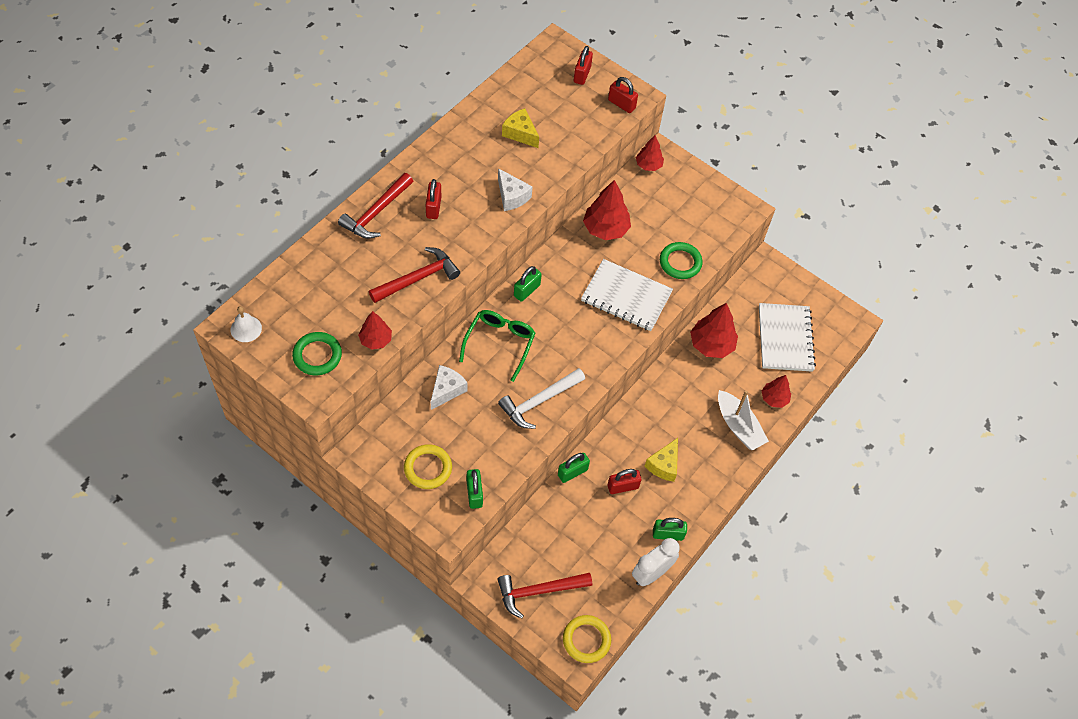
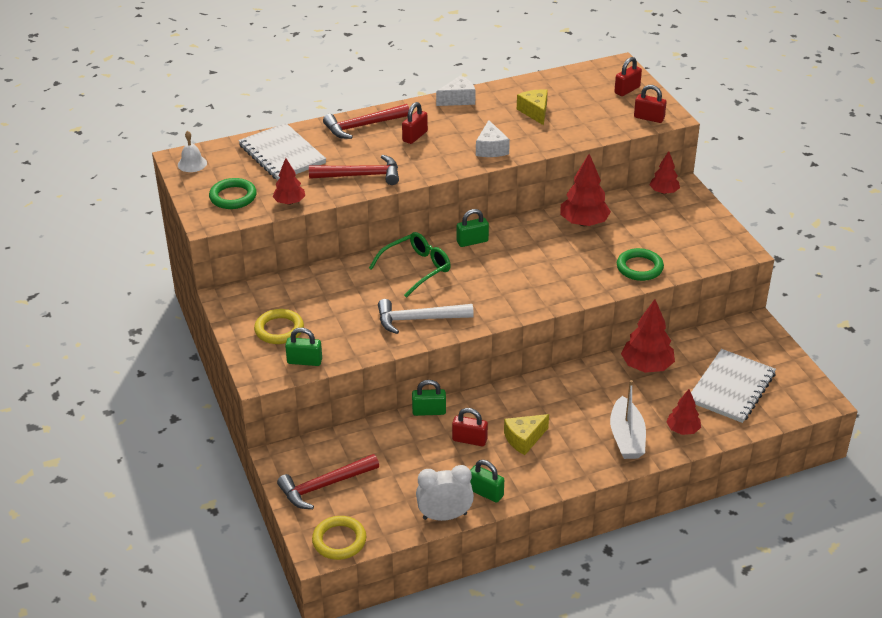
camera: 35 degrees right, 20 degrees down
(446, 390) = (341, 284): white cheese -> white cheese (458, 99)
(474, 494) = (304, 361): green padlock -> green padlock turned 75 degrees clockwise
(539, 591) = (325, 486): red hammer -> red hammer turned 45 degrees counterclockwise
(621, 104) = (649, 118): red padlock -> red padlock turned 45 degrees counterclockwise
(626, 296) = (565, 275): white notebook -> white notebook (282, 154)

